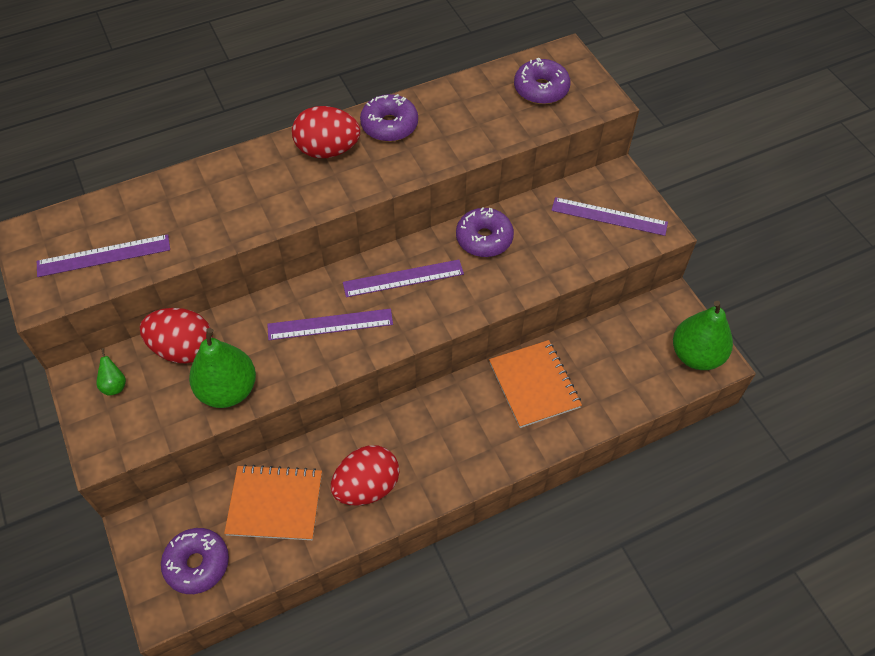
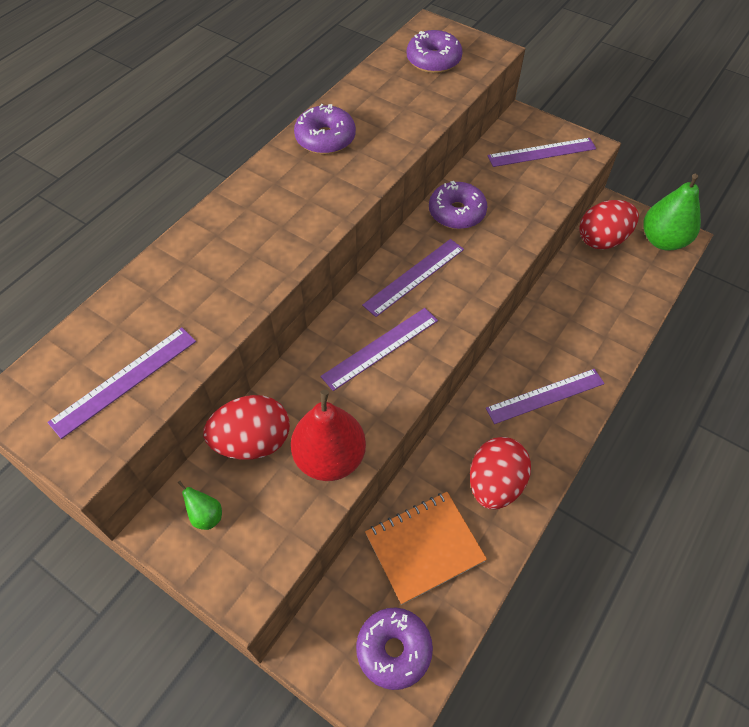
camera: 30 degrees left, 0 degrees up
(228, 390) = (330, 458): green pear -> red pear
(328, 150) = (284, 182): red egg -> red egg (602, 240)
(466, 438) = (545, 396): none -> purple ruler
(534, 385) = (563, 323): orange notebook -> none

